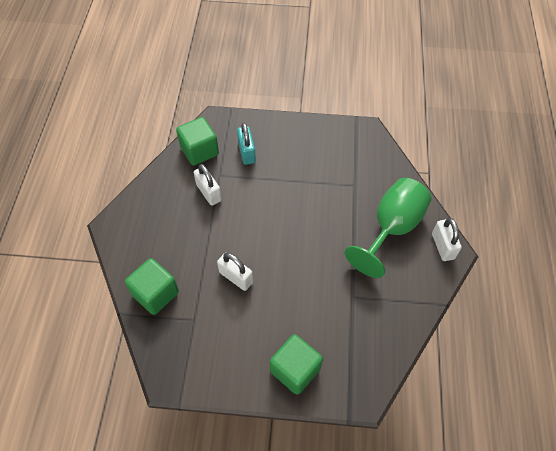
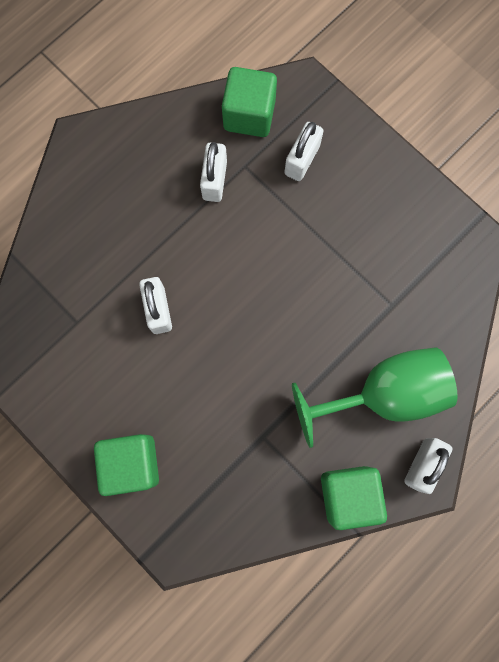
camera: 40 degrees right, 20 degrees up
(155, 294) = (62, 260): green cube -> green cube (348, 494)
(247, 152) = (302, 160): turquoise padlock -> white padlock

